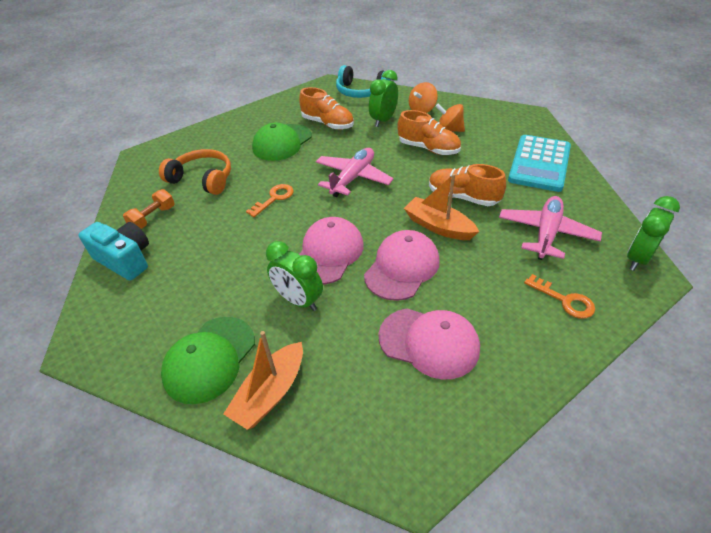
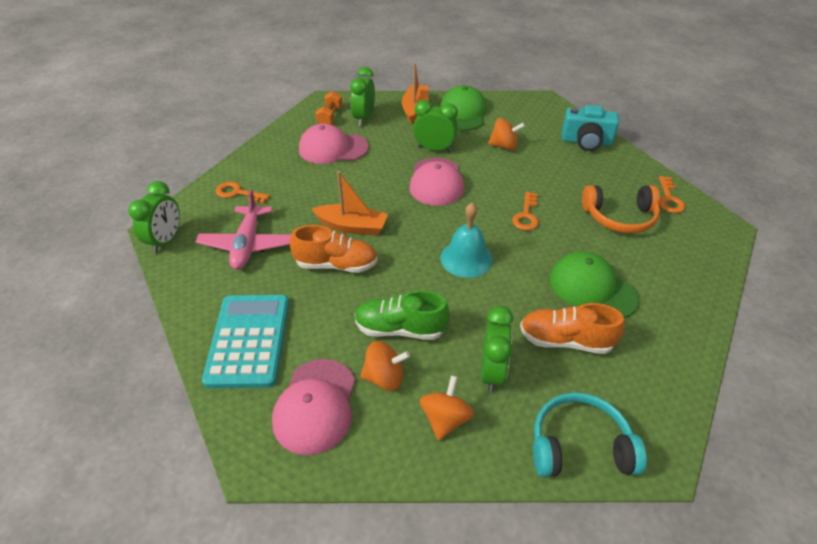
camera: 155 degrees right, 0 degrees up
(144, 183) = (669, 199): none -> orange key
(153, 218) = (611, 172): orange dumbbell -> orange dumbbell (330, 116)
(216, 280) = (504, 146): none -> orange spinning top
(282, 142) = (592, 288): green cap -> green cap turned 60 degrees counterclockwise
(353, 178) = (466, 258): pink plane -> turquoise bell
(360, 397) = (364, 118): none -> green clock
(402, 268) = (370, 186): pink cap -> pink cap (315, 406)
(428, 149) = (400, 329): orange shoe -> green shoe

